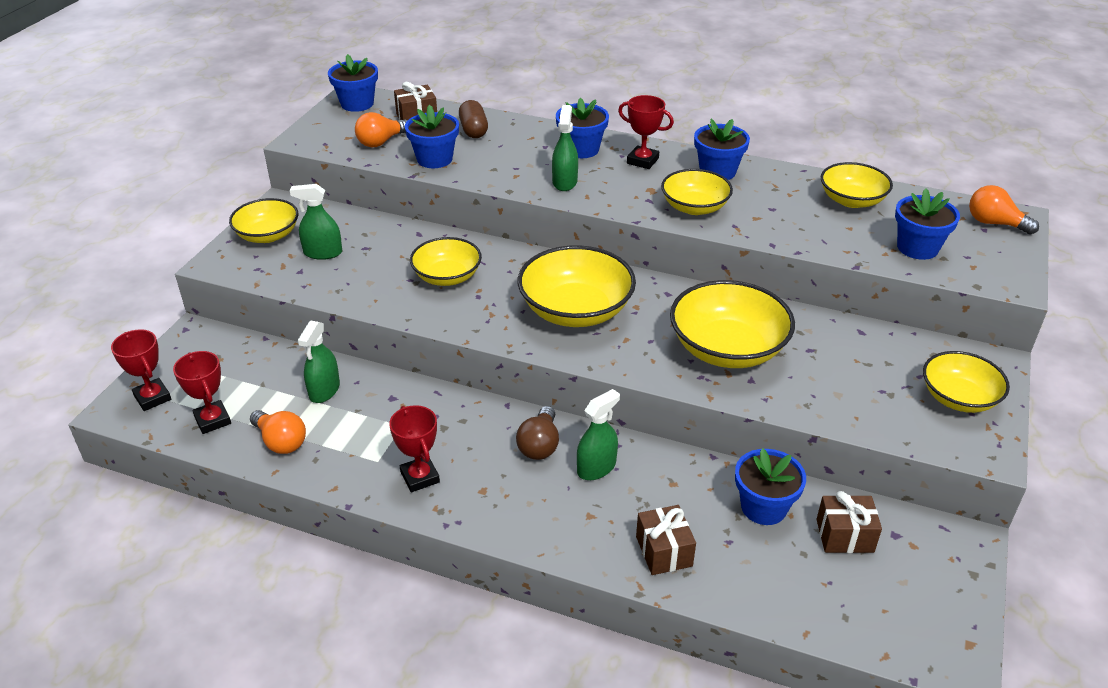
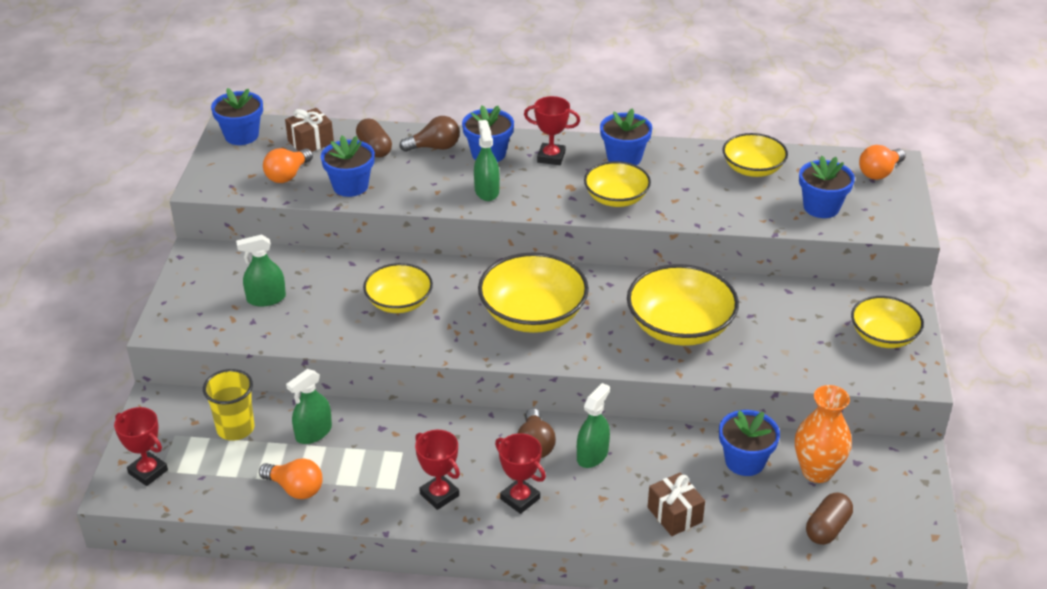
camera: 15 degrees left, 0 degrees up
(213, 420) = (219, 481): red trophy -> red trophy (520, 499)
(253, 372) = (235, 428): none -> yellow cup
(267, 235) = (201, 289): yellow bowl -> none
(324, 390) = (313, 433): green spray bottle -> green spray bottle turned 45 degrees clockwise
(531, 137) = (434, 147): none -> brown light bulb
(838, 605) = (827, 528): none -> brown capsule
(844, 535) = (817, 471): brown gift -> orange vase
(994, 223) = (879, 172): orange light bulb -> orange light bulb turned 60 degrees counterclockwise

